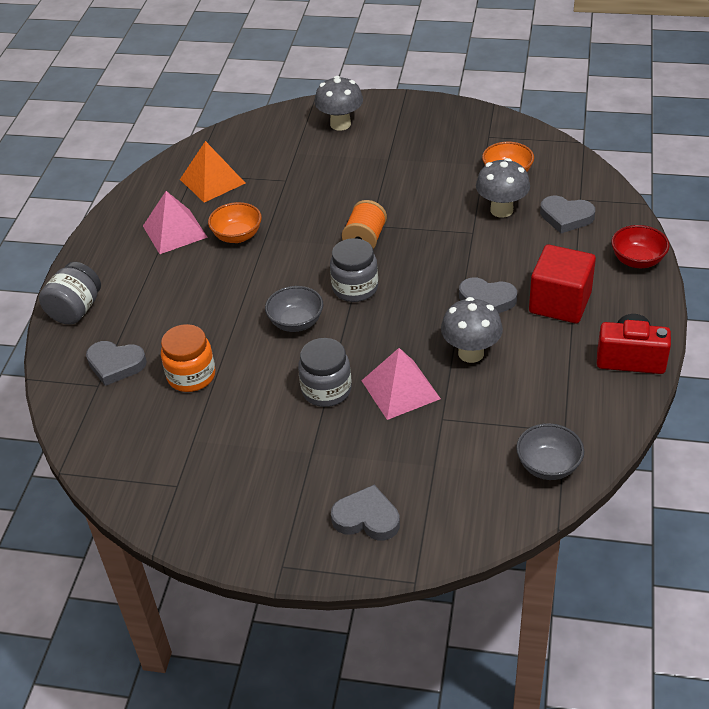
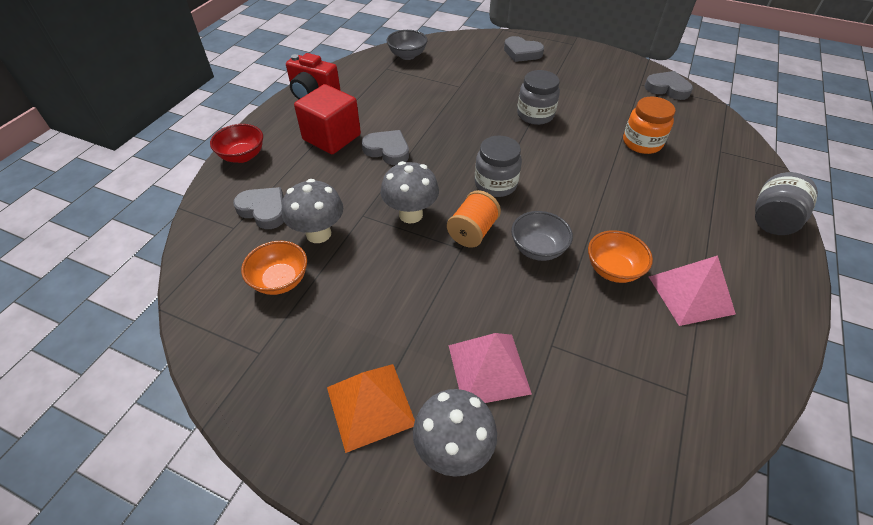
camera: 170 degrees left, 5 degrees up
(115, 365) = (710, 163): grey heart -> grey heart (667, 89)
(212, 181) = (655, 371): orange pyramid -> orange pyramid (370, 405)
(296, 323) = (553, 165): grey bowl -> grey bowl (537, 249)
(400, 389) = (481, 106): pink pyramid -> pink pyramid (488, 368)
(471, 353) = (421, 117): grey mushroom -> grey mushroom (410, 214)

